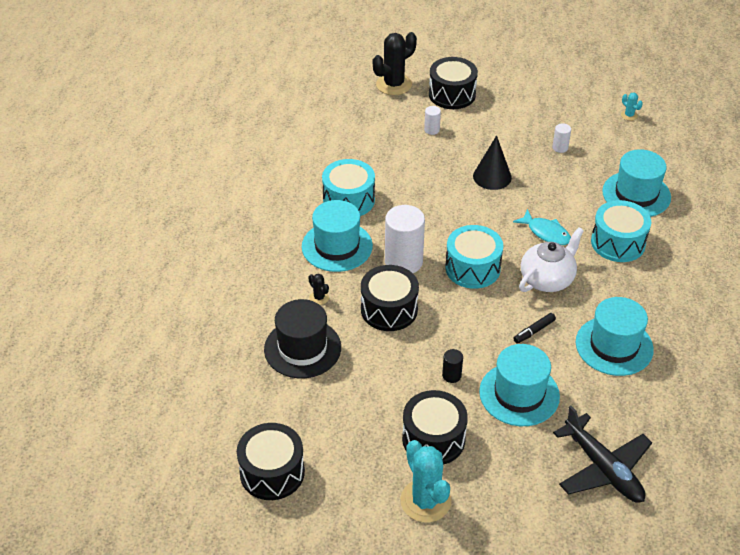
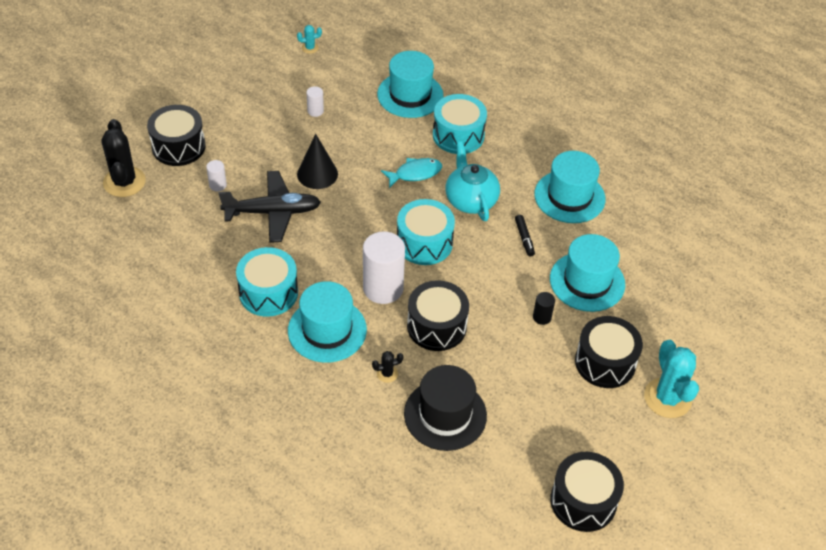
camera: 65 degrees left, 5 degrees up
(425, 501) = (667, 398): turquoise cactus -> turquoise cactus turned 75 degrees clockwise
(547, 279) = (470, 200): white teapot -> turquoise teapot
(603, 468) = (688, 267): black plane -> black plane (273, 212)

